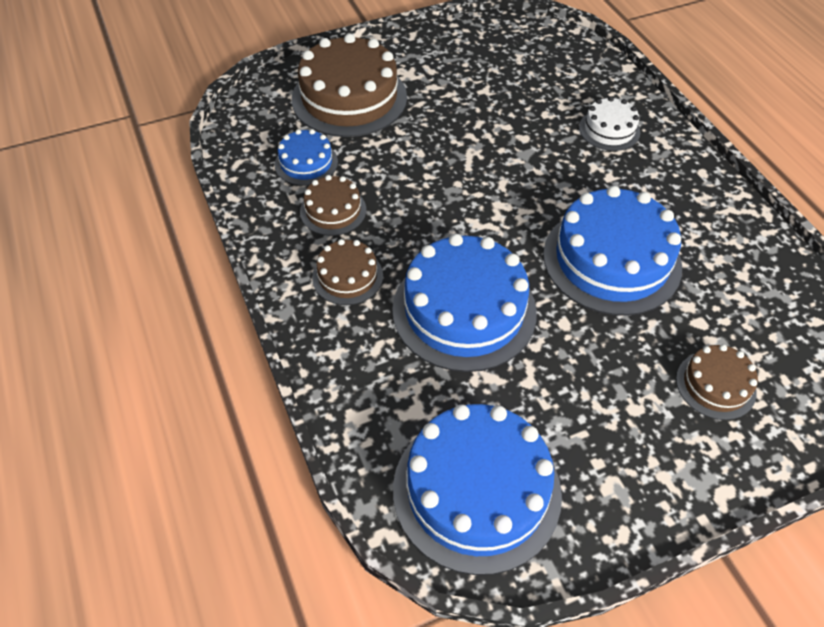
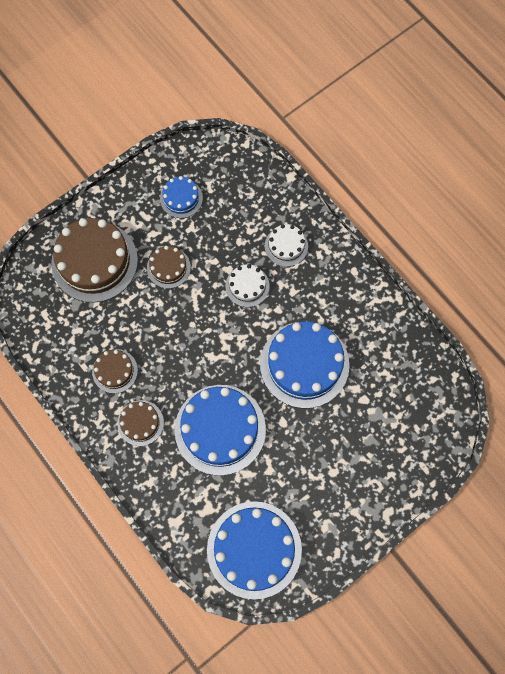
camera: 15 degrees left, 20 degrees up
(306, 163) = (83, 333): blue cake -> blue cake (181, 198)
(546, 159) = (247, 286): none -> white cake
(715, 385) = (377, 443): brown cake -> brown cake (168, 267)

